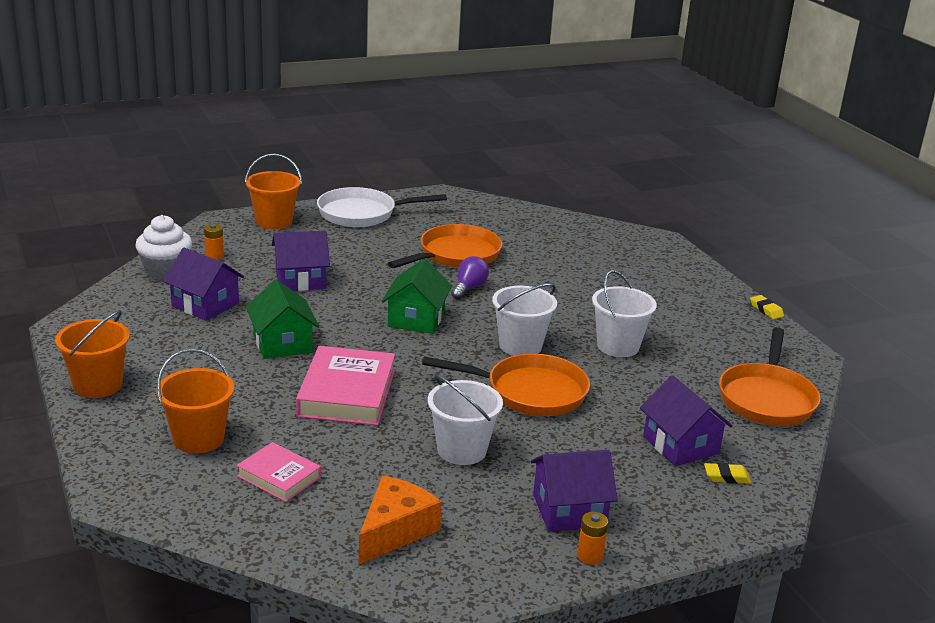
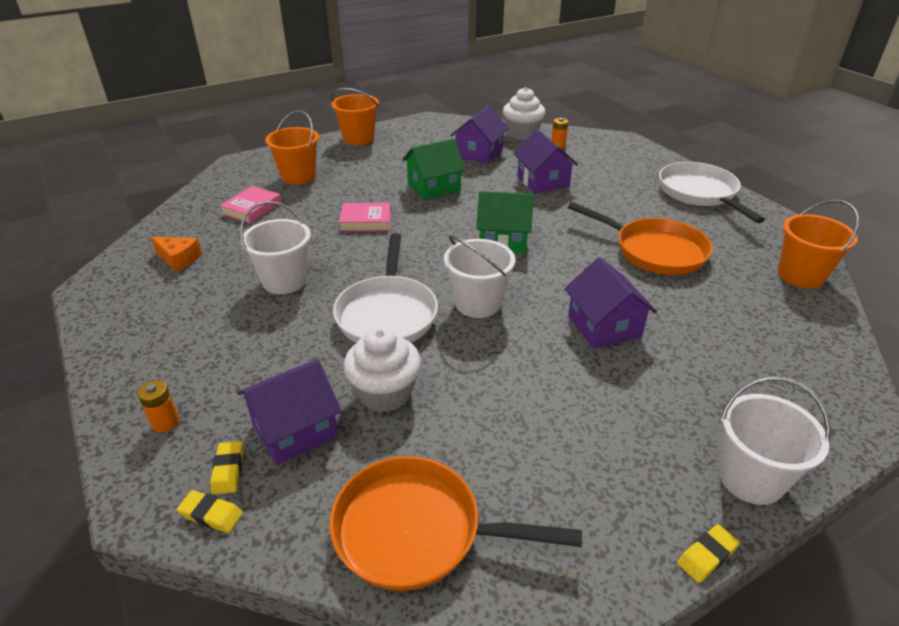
camera: 85 degrees right, 10 degrees up
(274, 221) = (641, 158): orange bucket -> orange bucket (801, 275)
(347, 393) = (366, 221): pink book -> pink book, size x0.58
(395, 530) = (178, 259): orange cheese -> orange cheese, size x0.66
(469, 288) = (585, 264): purple light bulb -> none
(530, 392) = (387, 314): orange pan -> white pan
(569, 510) = (187, 346): purple house -> purple house (604, 326)
(590, 556) = (116, 360): orange battery -> orange battery (165, 422)
(618, 346) = (507, 376): white bucket -> white bucket (751, 478)
(637, 401) = (385, 393): none -> white cupcake
(769, 483) = (211, 514): none -> yellow eraser

